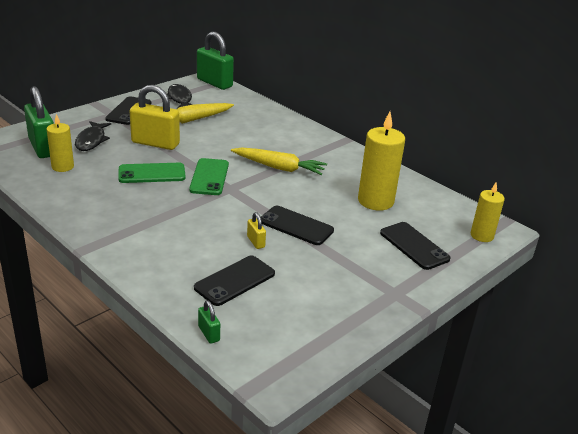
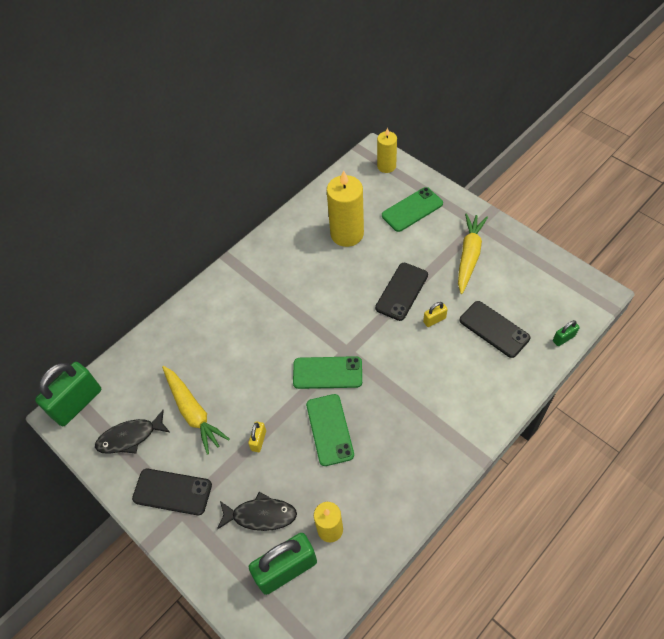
camera: 85 degrees left, 25 degrees up
(155, 143) = (258, 440): yellow padlock -> yellow padlock, size x0.45
(278, 167) = (297, 313): yellow carrot -> yellow carrot (469, 256)
(414, 246) = (412, 209): black phone -> green phone

